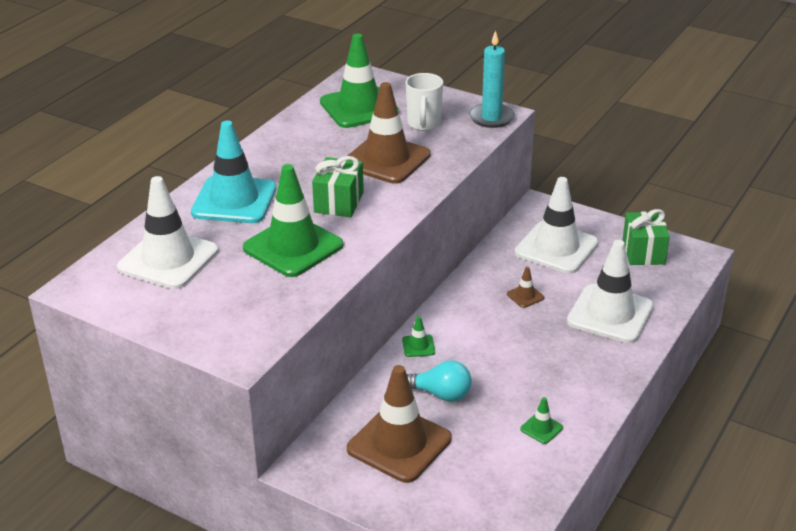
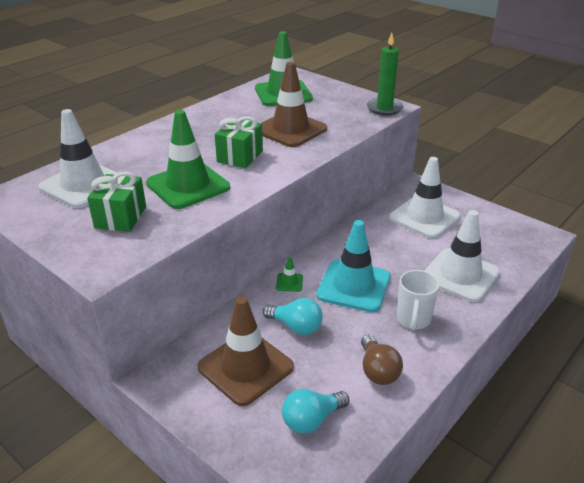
camera: 10 degrees right, 0 degrees up
(234, 200) = (158, 147): turquoise traffic cone -> turquoise traffic cone (354, 286)
(424, 124) = (329, 108): white mug -> white mug (413, 320)
(485, 485) = (311, 420): none -> turquoise light bulb
(491, 118) = (384, 108): turquoise candle -> green candle
(525, 296) = (390, 252): brown traffic cone -> none
(541, 428) = (377, 370): green traffic cone -> brown light bulb
(643, 252) = (497, 228): green gift -> green gift (120, 217)

